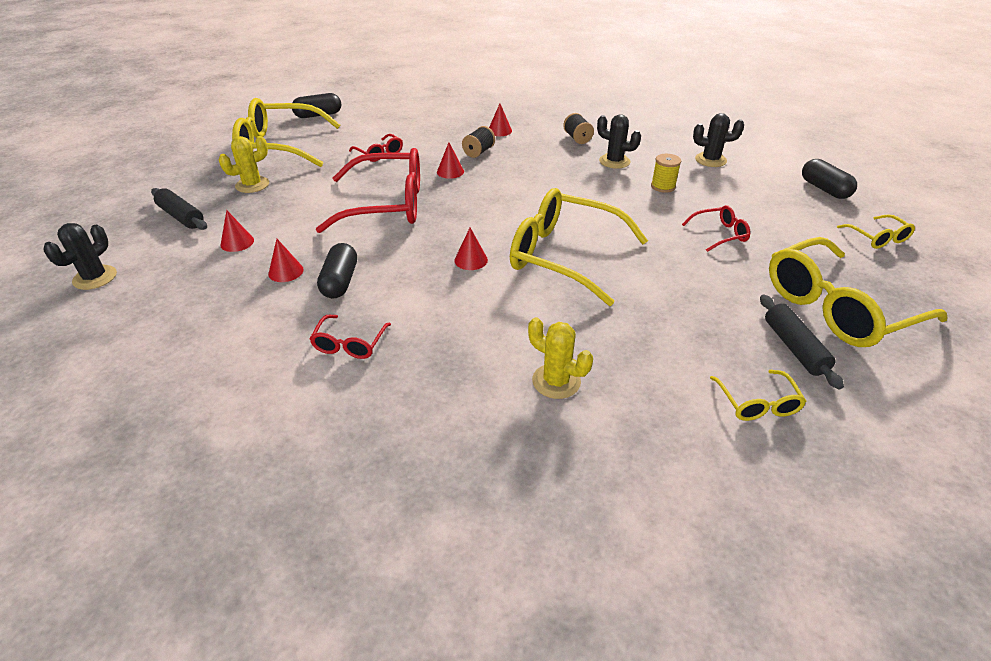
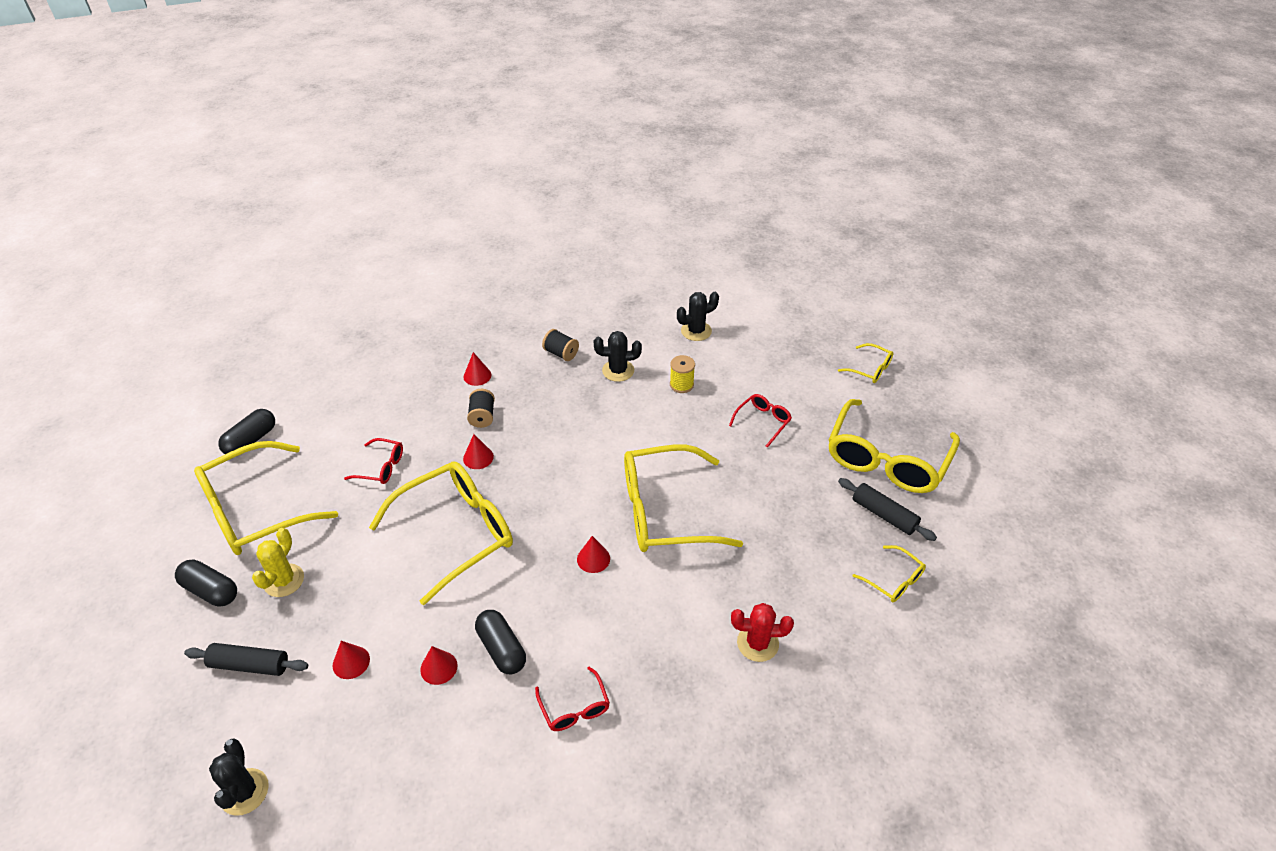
camera: 35 degrees left, 5 degrees up
(387, 205) = (457, 533): red glasses -> yellow glasses
(556, 381) = (757, 643): yellow cactus -> red cactus
(824, 189) = (803, 328): black capsule -> black capsule (211, 590)

